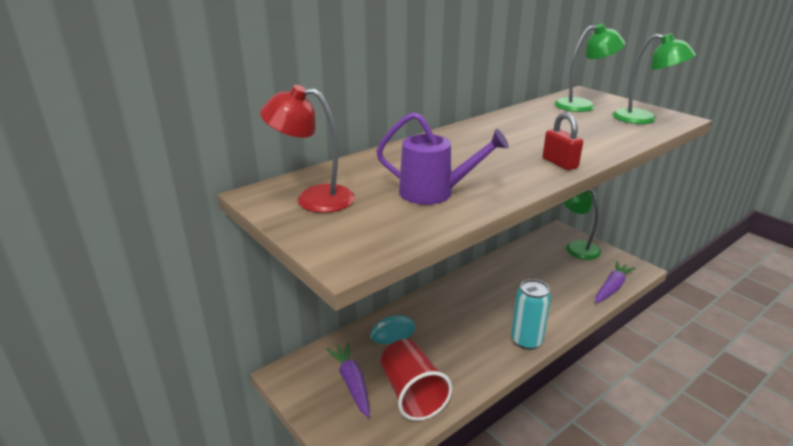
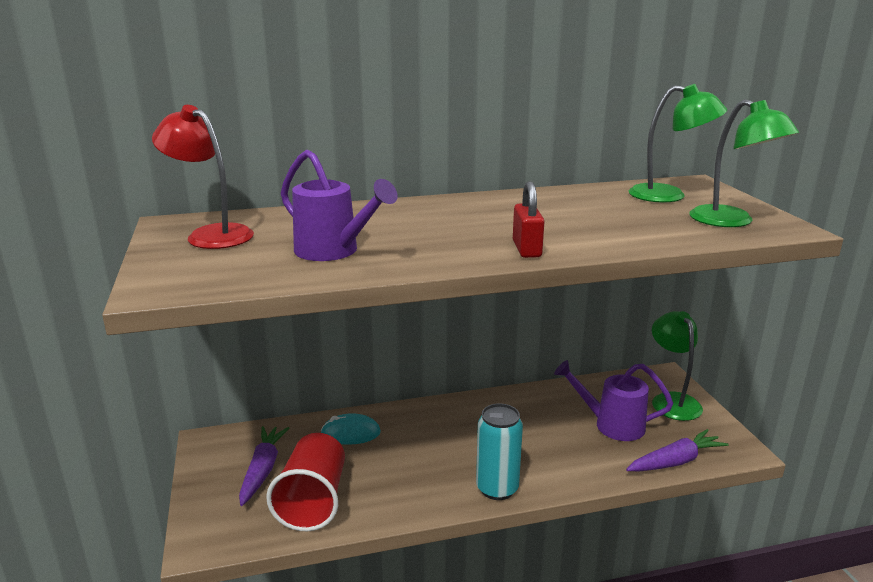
camera: 25 degrees right, 5 degrees down
(557, 274) = (612, 425): none -> purple watering can

